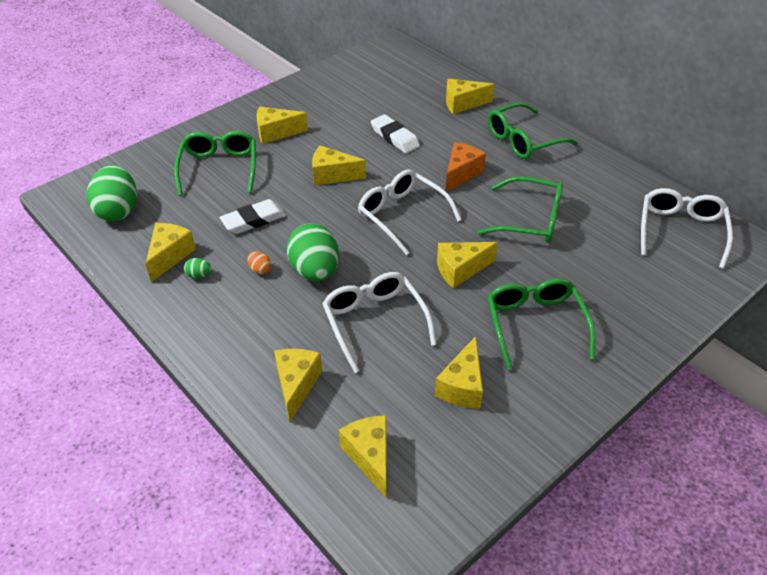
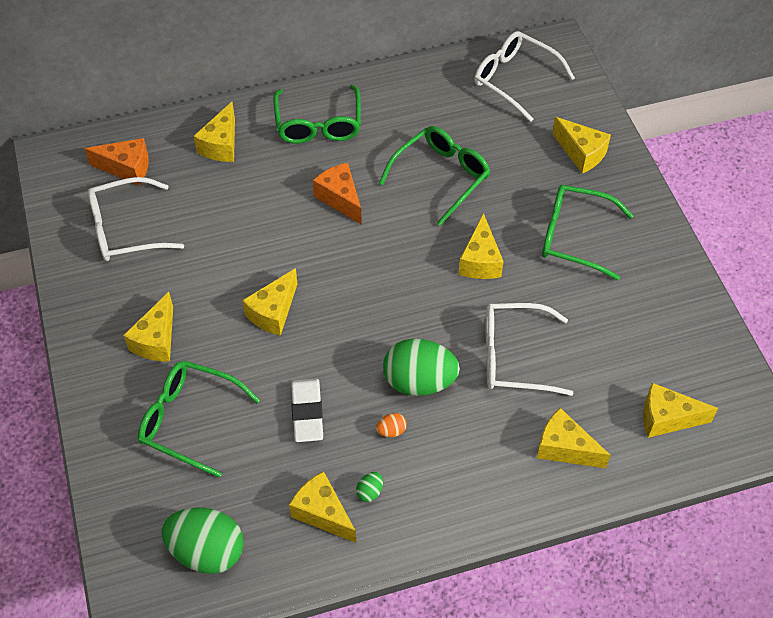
camera: 65 degrees left, 10 degrees up
(395, 137) = (241, 229): white eraser -> none
(401, 215) = (375, 275): white glasses -> white glasses (124, 229)
(408, 74) = (127, 168): none -> orange cheese
(462, 386) = (620, 321): yellow cheese -> yellow cheese (581, 153)

